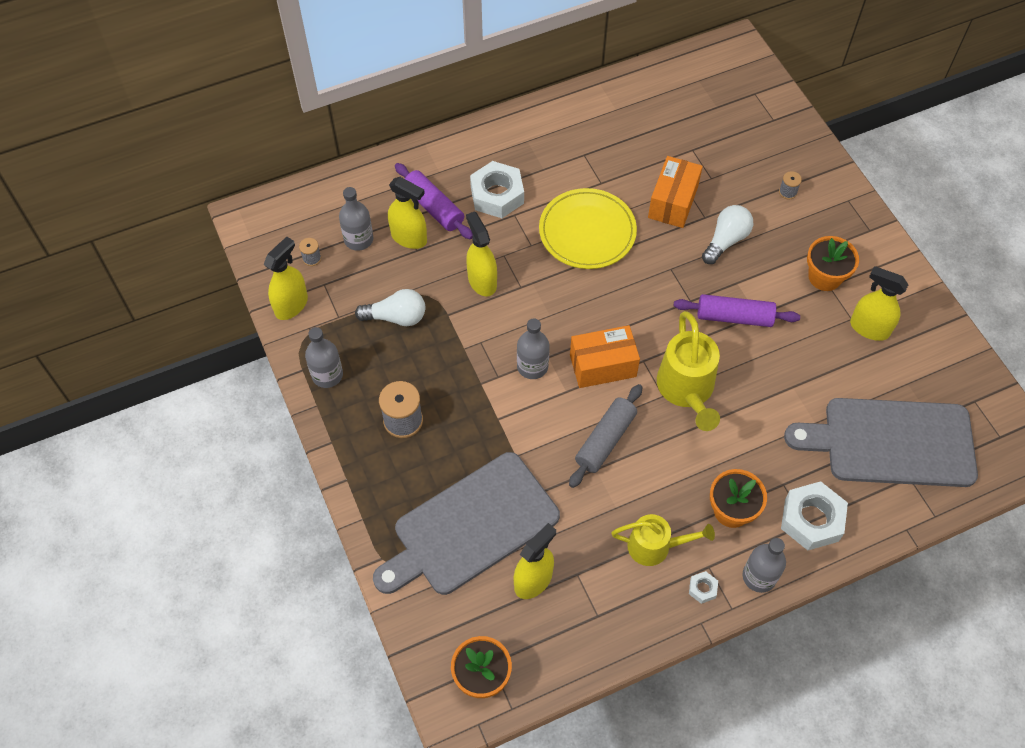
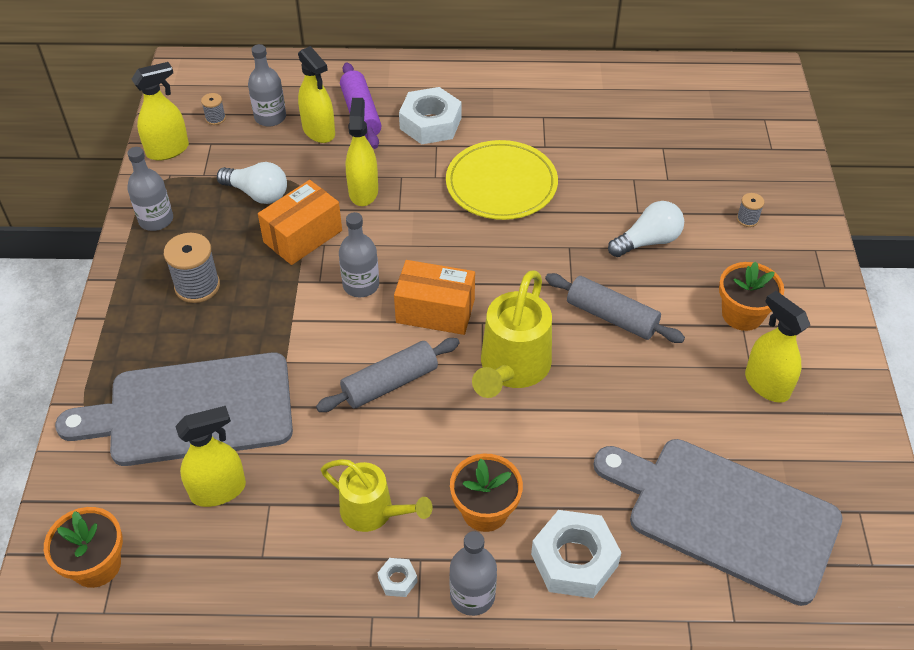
camera: 25 degrees right, 10 degrees down
(673, 202) = (611, 187): orange box -> orange box (303, 236)
(734, 317) = (611, 317): purple rolling pin -> grey rolling pin

